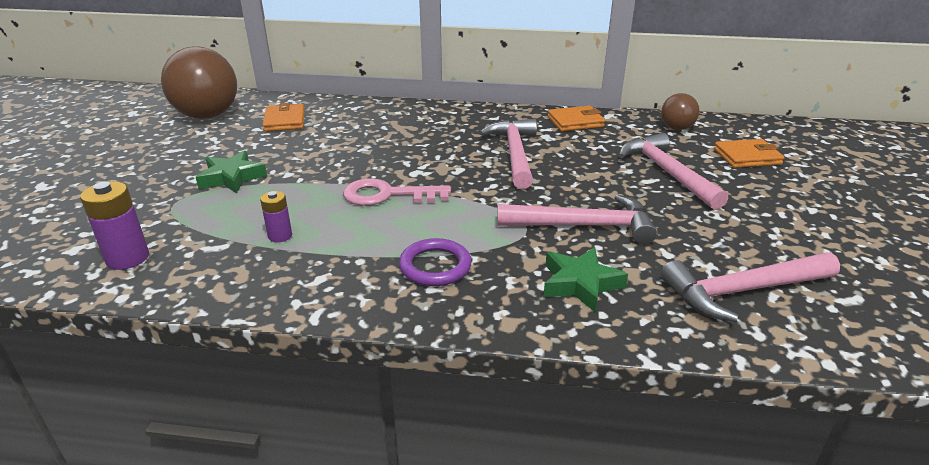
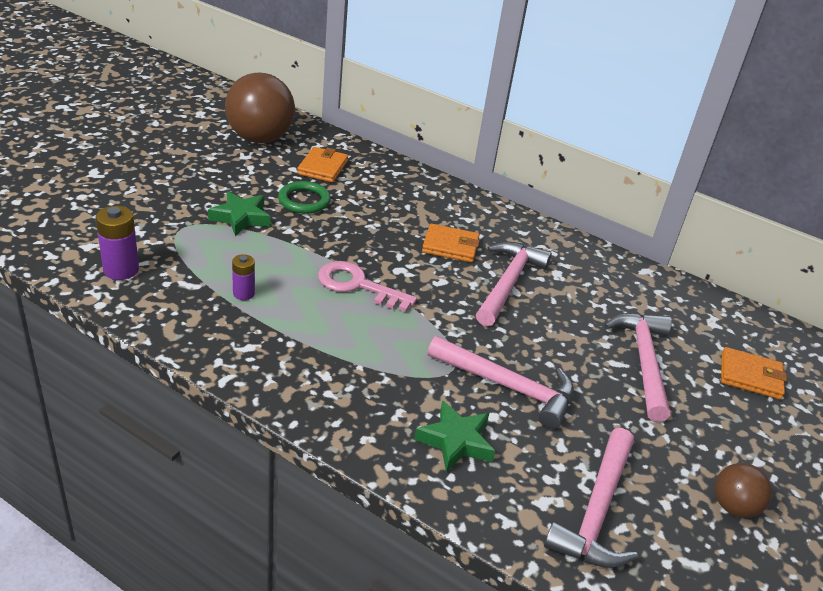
camera: 20 degrees right, 5 degrees up
(285, 148) = (304, 201): none -> green ring
(435, 266) = (347, 373): purple ring -> none
(575, 122) = (602, 266): orange wallet -> orange wallet (450, 246)
(676, 128) = (706, 313): brown ball -> brown ball (733, 506)
(742, 291) = (597, 511): pink hammer -> pink hammer turned 75 degrees counterclockwise

